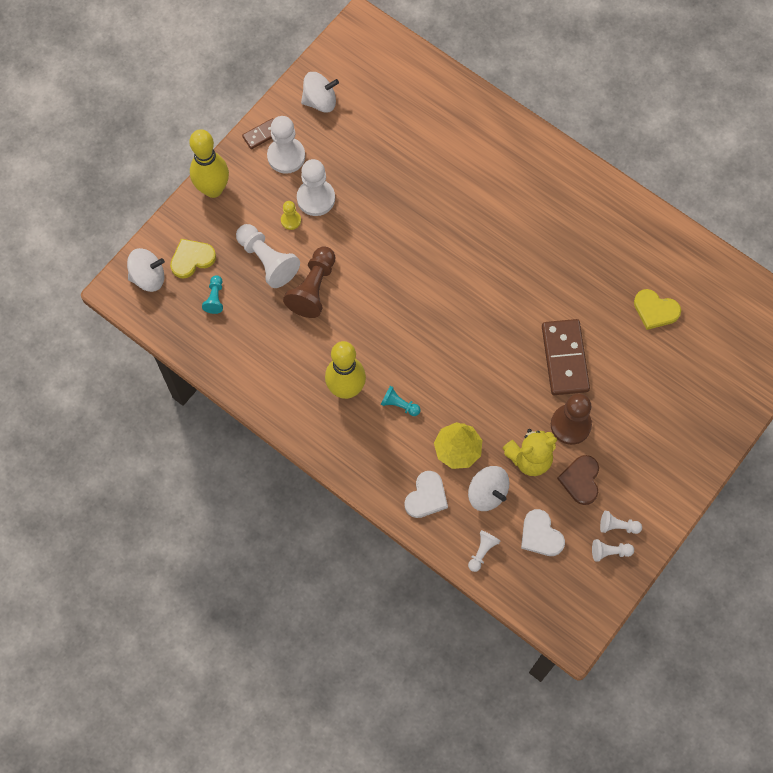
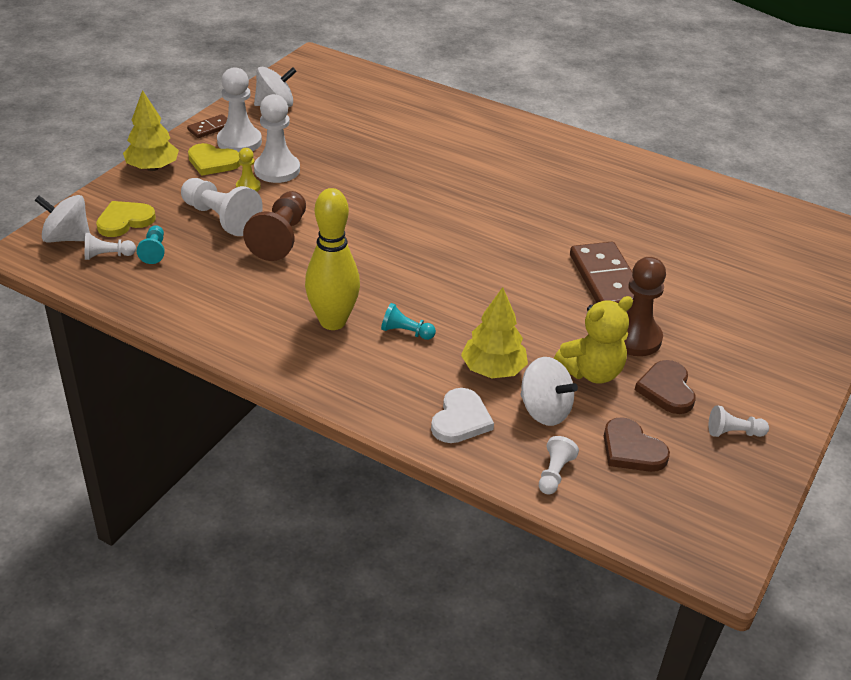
camera: 10 degrees left, 30 degrees down
(148, 277) = (67, 238): white spinning top -> white spinning top turned 150 degrees counterclockwise
(213, 189) = (152, 167): yellow bowling pin -> yellow tree
(540, 535) = (631, 449): white heart -> brown heart
(609, 552) = (733, 461): white pawn -> white pawn (107, 255)
(655, 310) = (699, 237): yellow heart -> yellow heart (213, 162)

